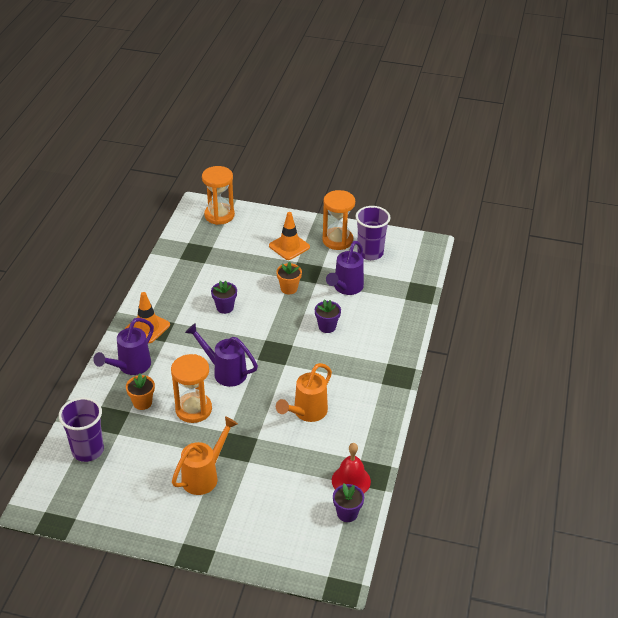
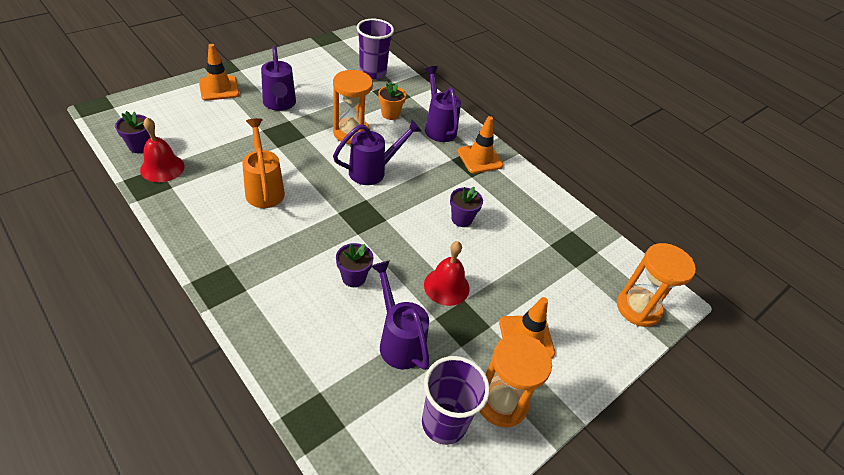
camera: 120 degrees right, 5 degrees up
(204, 475) = (279, 104): orange watering can -> purple watering can
(226, 532) = (219, 88): none -> orange traffic cone
(289, 288) = (446, 286): orange flower pot -> red bell

